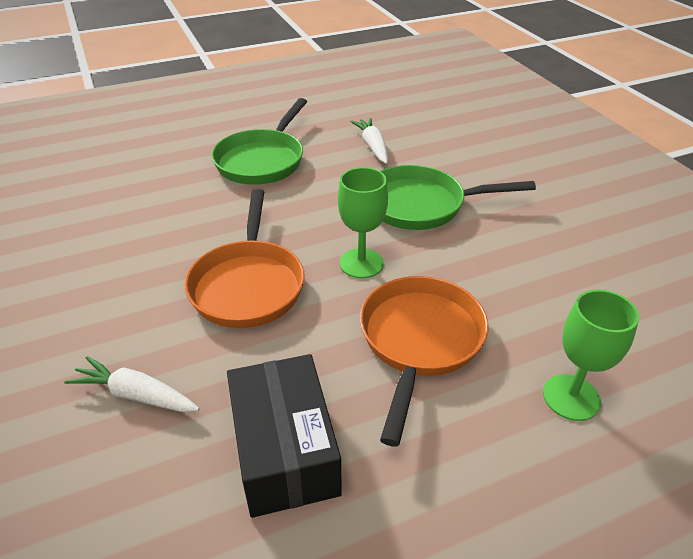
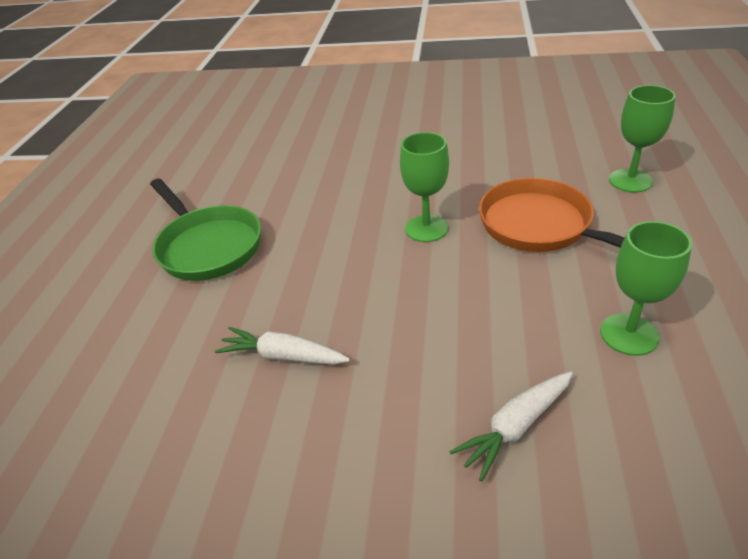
camera: 55 degrees left, 0 degrees up
(248, 284) = (403, 305): orange pan -> none
(284, 450) = (629, 334): black box -> green goblet
(373, 146) = (263, 174): white carrot -> white carrot (283, 356)
(421, 205) = (376, 174): green pan -> none

